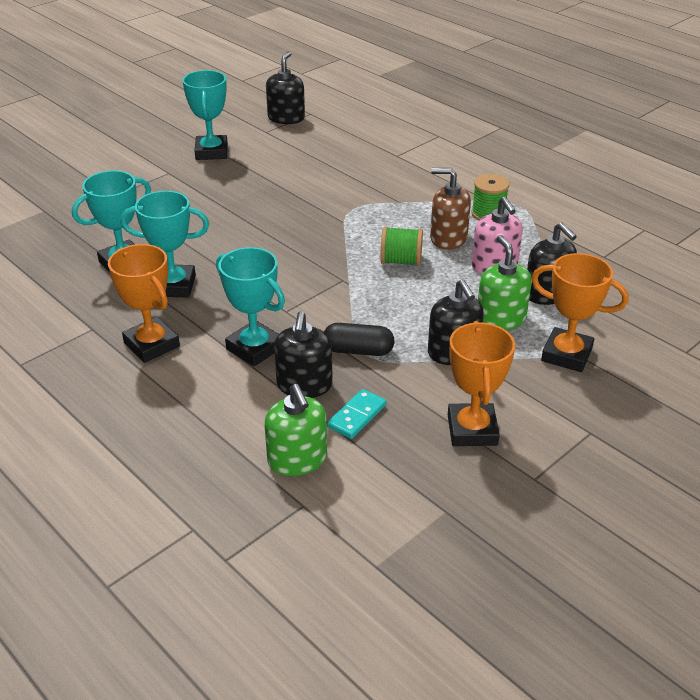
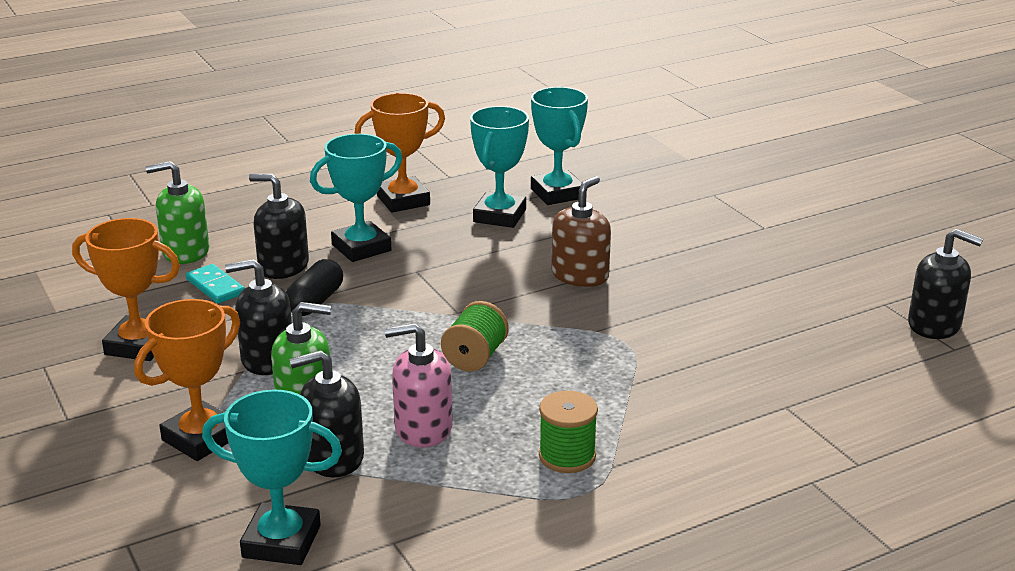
camera: 105 degrees right, 10 degrees down
(211, 152) = (820, 258): turquoise trophy -> turquoise trophy (281, 541)
(448, 238) = (513, 405): brown soap dispenser -> brown soap dispenser (580, 275)

